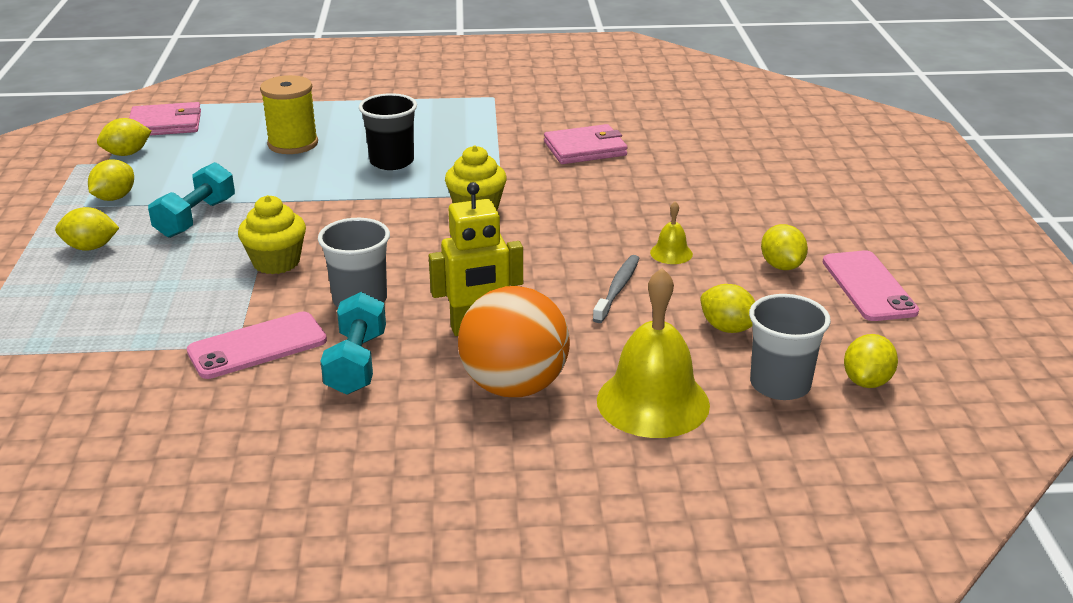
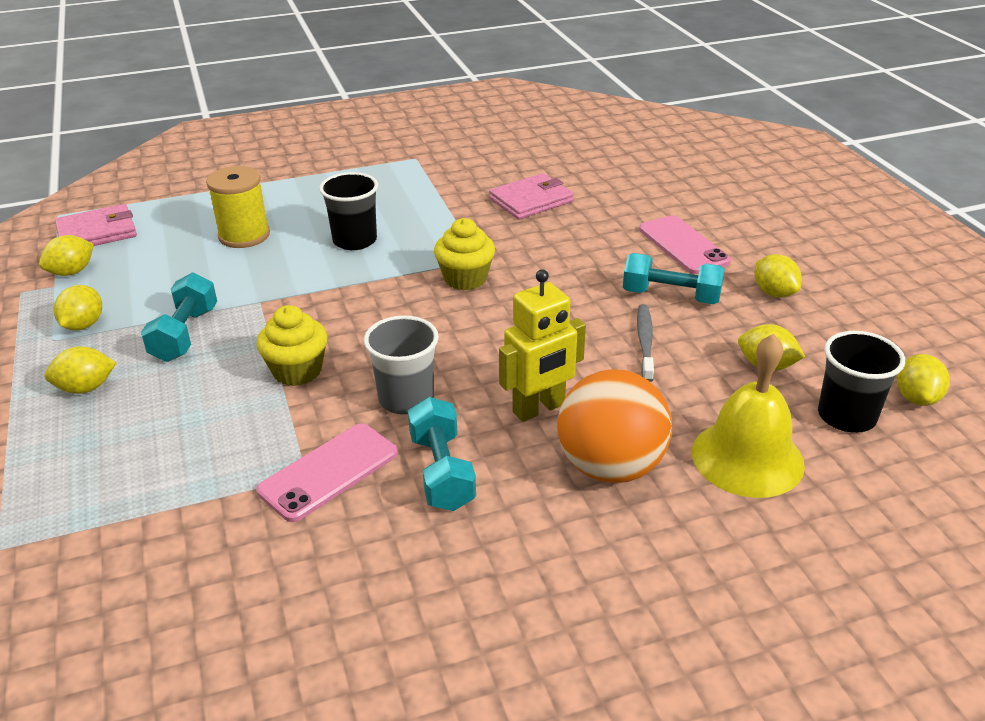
camera: 15 degrees left, 5 degrees up
(671, 253) = (671, 296): yellow bell -> turquoise dumbbell
(780, 385) = (846, 416): grey cup -> black cup
(868, 286) = (859, 301): pink phone -> pink phone (683, 245)

